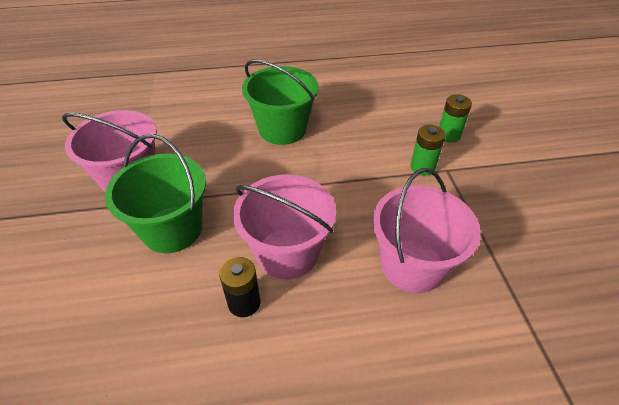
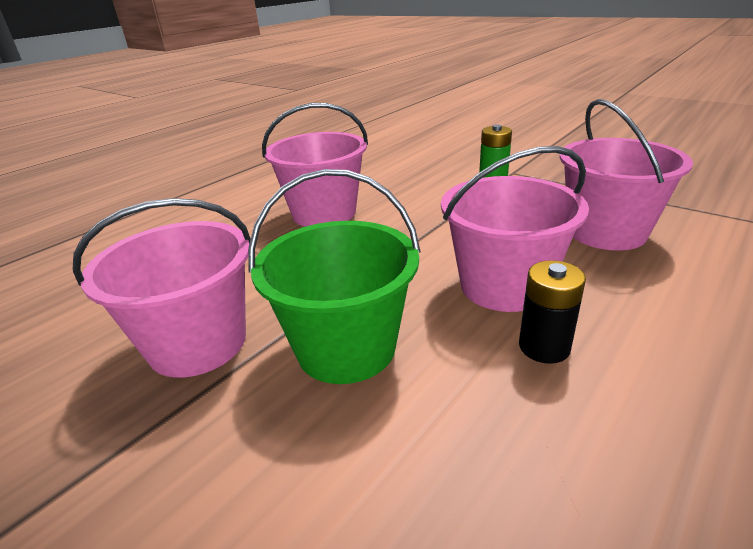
camera: 40 degrees left, 15 degrees down
(282, 129) = (324, 213): green bucket -> pink bucket
(448, 135) = (474, 156): green battery -> none

